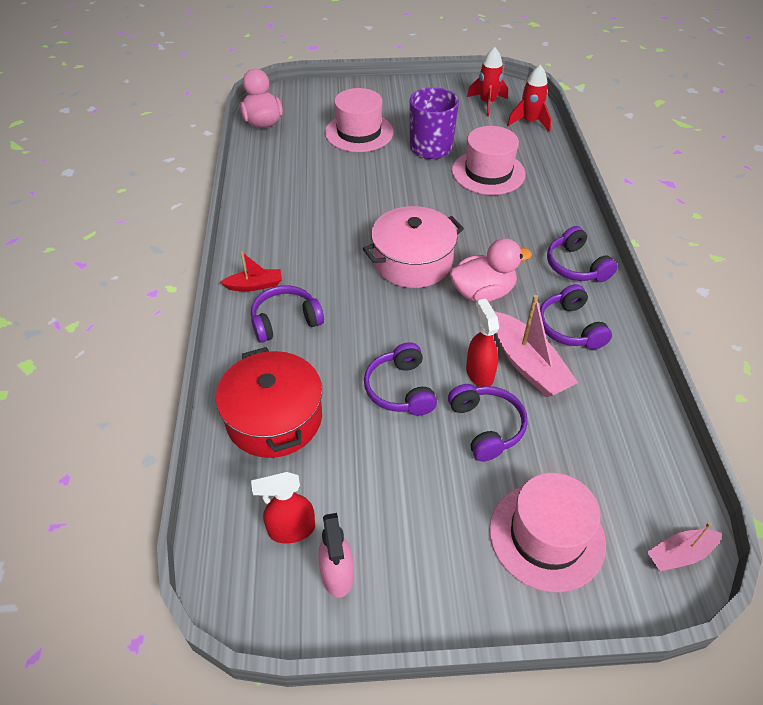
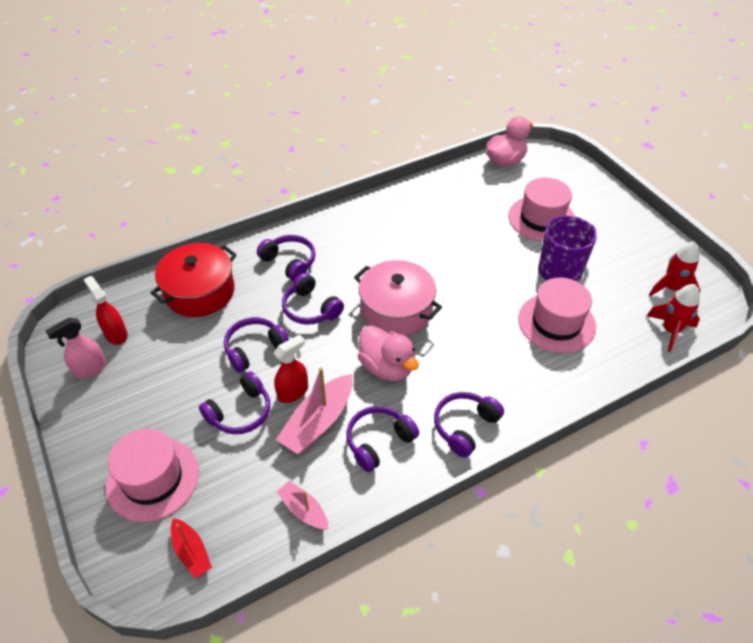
camera: 65 degrees right, 0 degrees up
(254, 285) = (316, 233): red boat -> red boat (191, 552)
(369, 324) = (310, 308): none -> purple headphones
(679, 554) = (162, 577): pink boat -> pink boat (303, 510)

